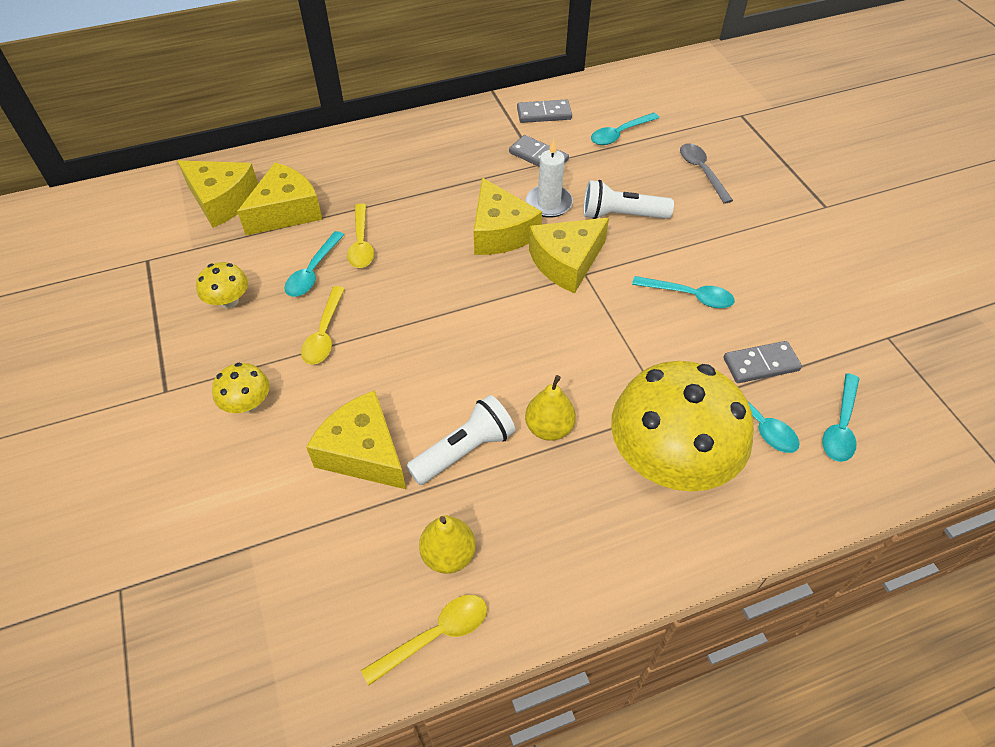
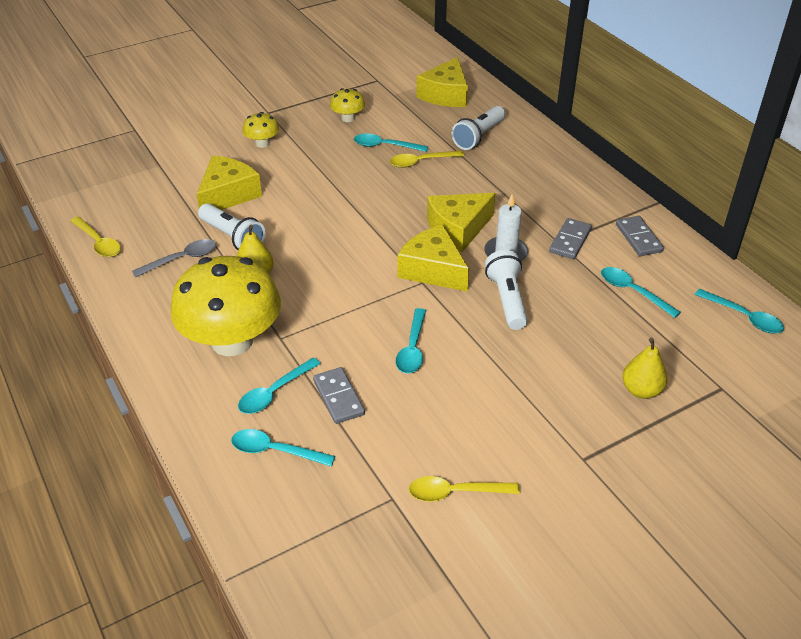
camera: 80 degrees right, 10 degrees down
(286, 211) = (444, 123): yellow cheese -> none
(324, 333) = (327, 161): yellow spoon -> yellow spoon (455, 492)
(329, 188) = (478, 137): none -> white flashlight
(448, 555) = (152, 241): yellow pear -> yellow pear (641, 390)
(659, 83) = (744, 317): none -> turquoise spoon
(701, 172) = (599, 355): grey spoon -> grey spoon (181, 259)

